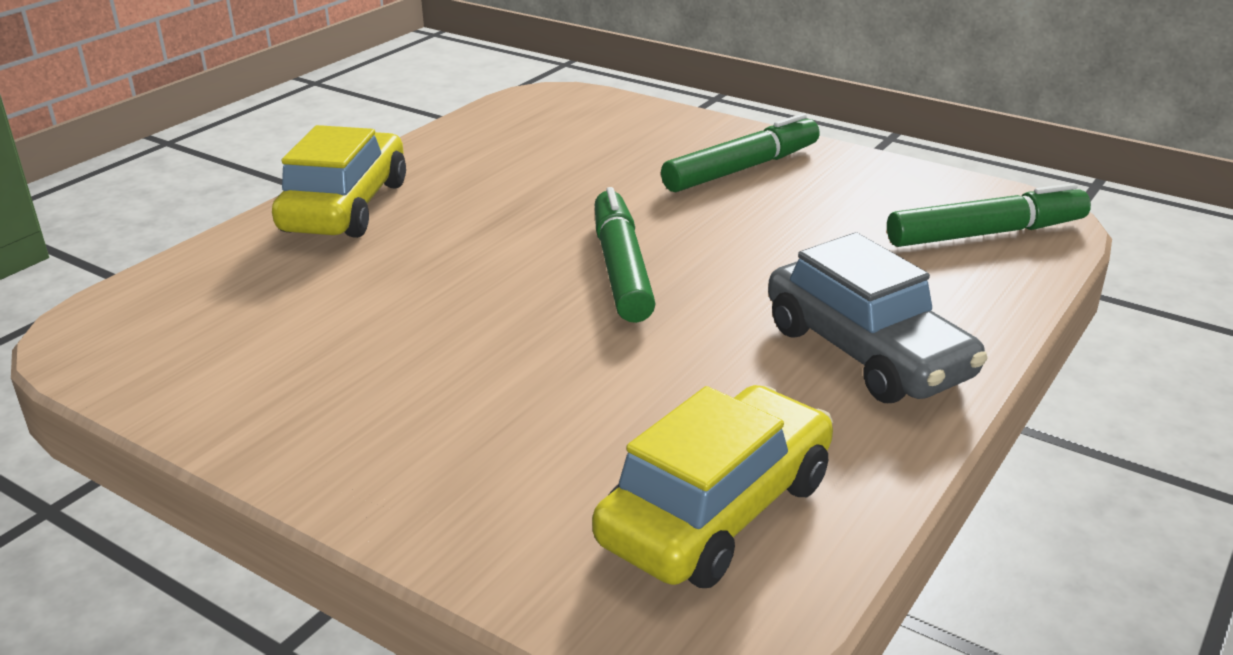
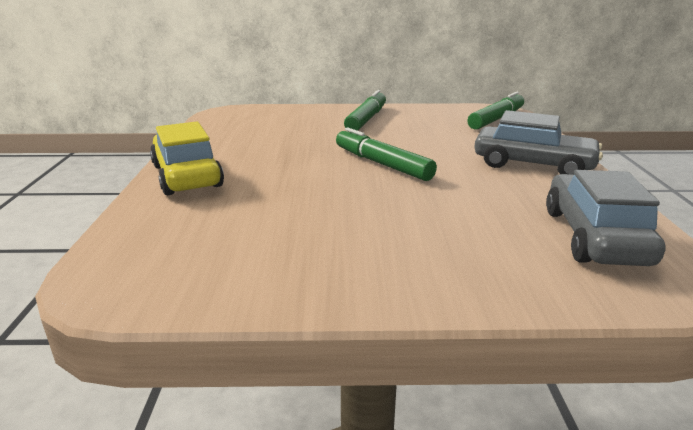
camera: 35 degrees left, 5 degrees down
(716, 511) = (594, 236): yellow car -> grey car

